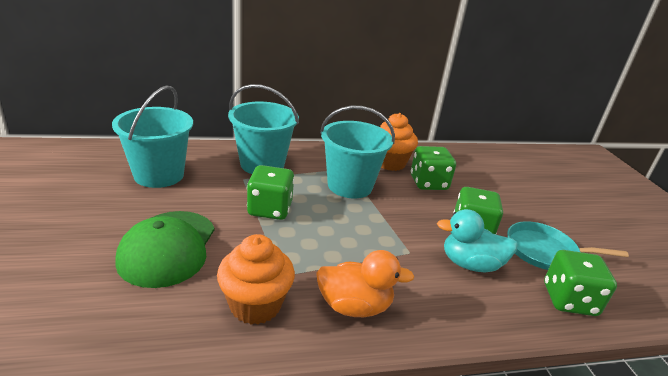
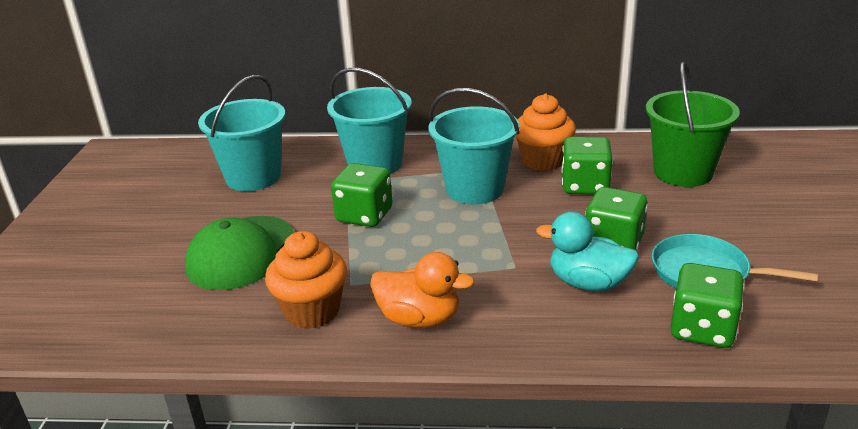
camera: 20 degrees right, 0 degrees up
(488, 173) = (683, 172): none -> green bucket

